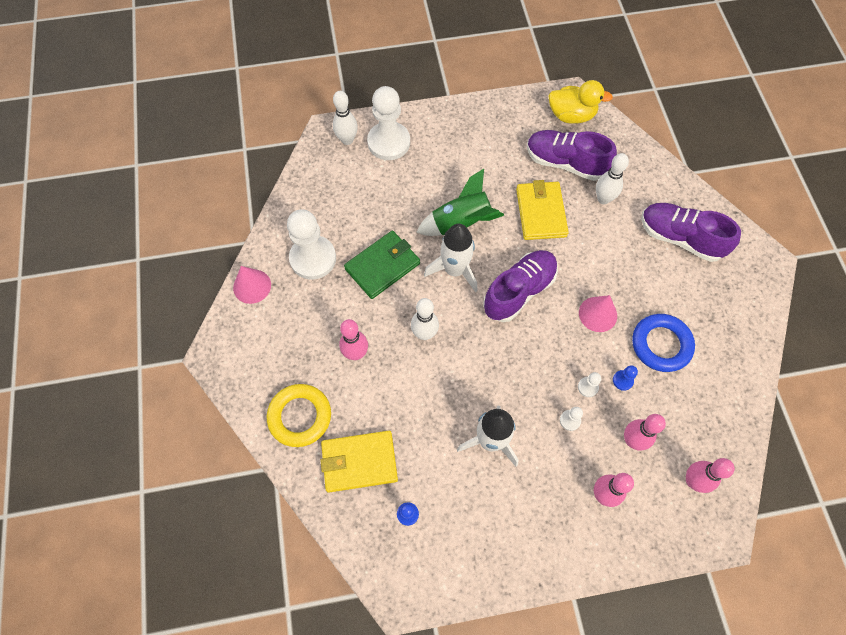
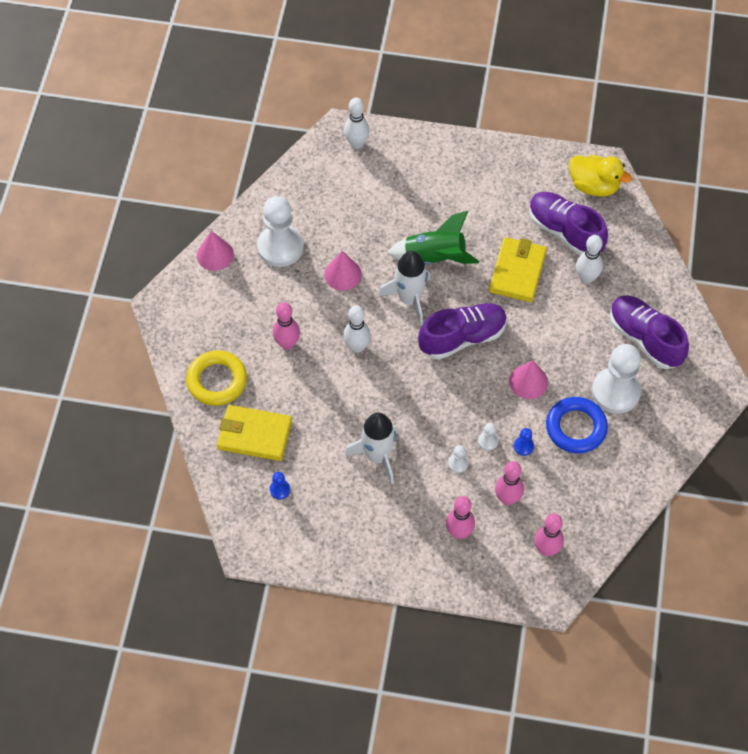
camera: 20 degrees right, 5 degrees down
(382, 266) = (343, 274): green wallet -> pink cone
(389, 142) = (396, 158): white pawn -> white pawn (616, 391)

